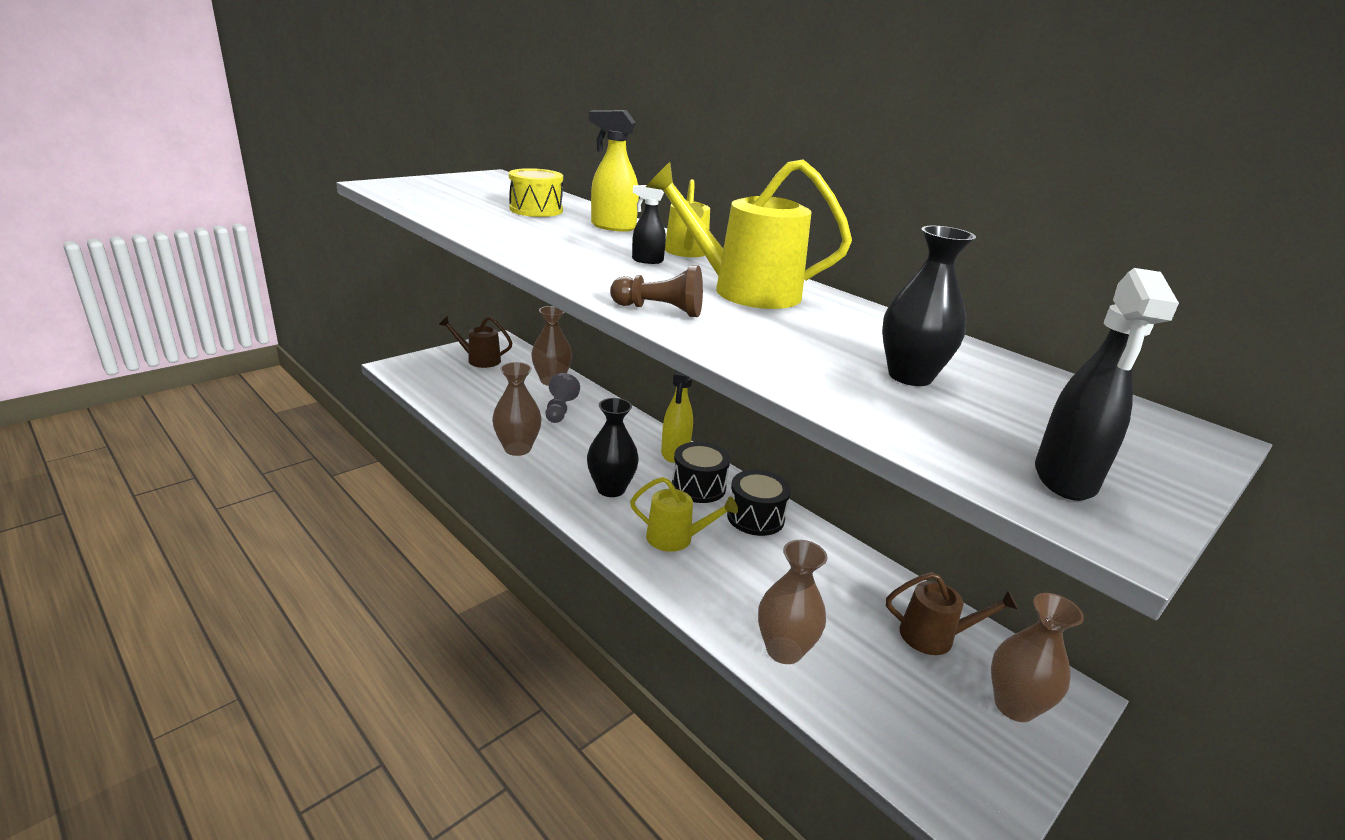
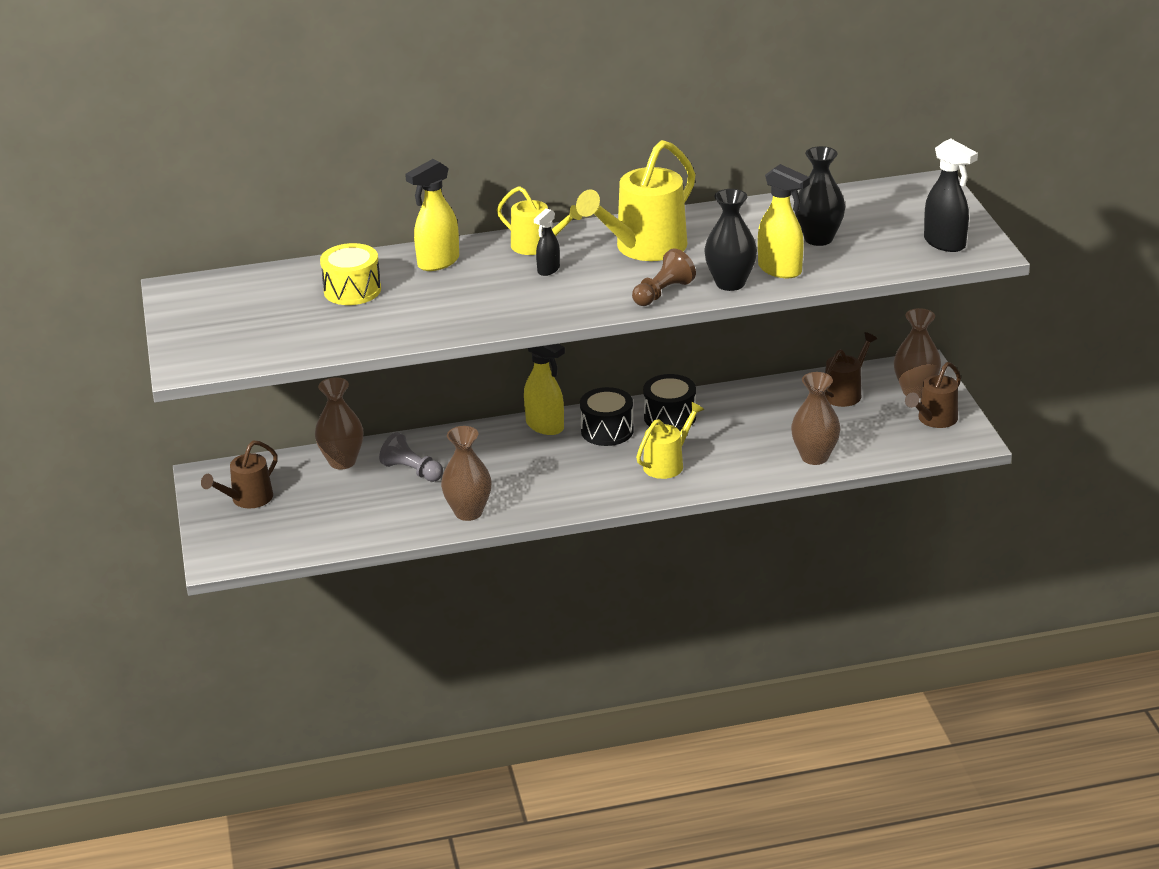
camera: 55 degrees left, 5 degrees up
(611, 489) = (576, 477): black vase -> black vase (730, 283)
(797, 364) = (780, 270): none -> yellow spray bottle
(977, 751) = (934, 420): none -> brown watering can

